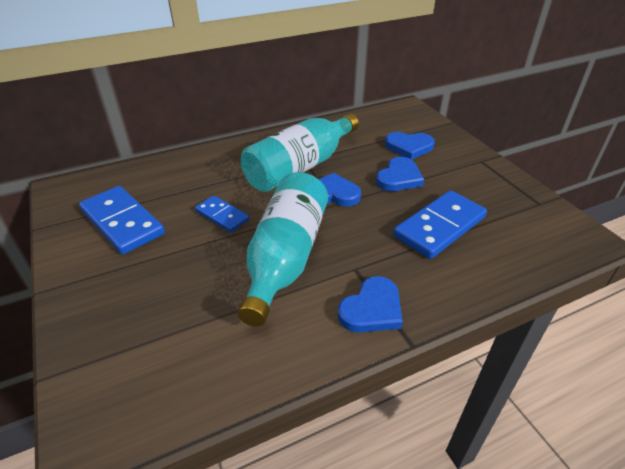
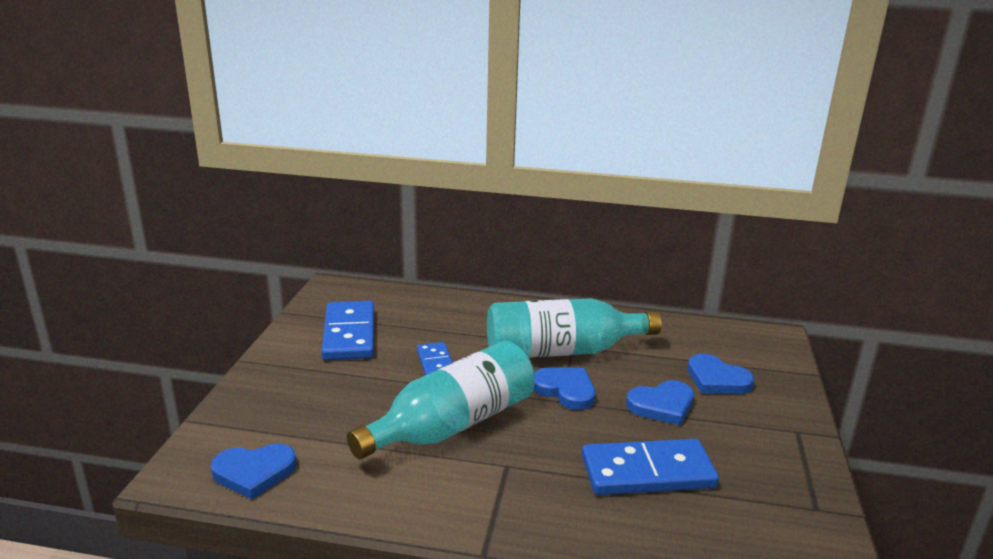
camera: 35 degrees right, 15 degrees down
(372, 309) = (481, 505): blue heart -> blue heart (254, 472)

